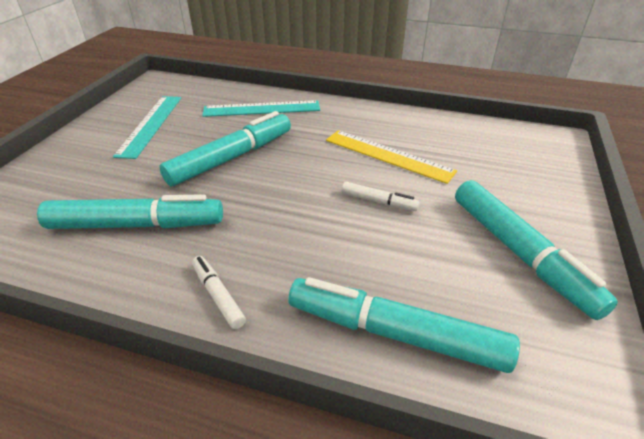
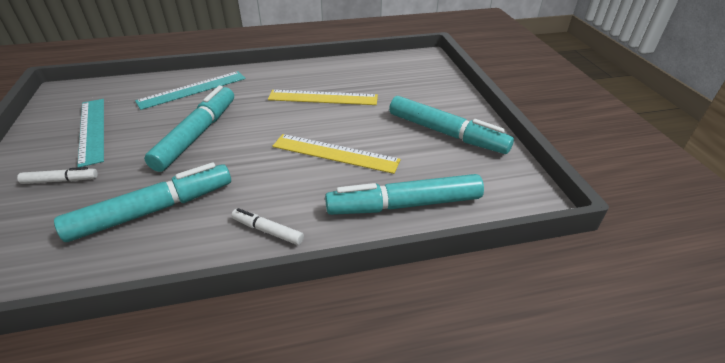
camera: 30 degrees left, 0 degrees up
(355, 229) = (335, 153): none -> yellow ruler
(378, 202) = (338, 131): white marker -> white marker (61, 180)

